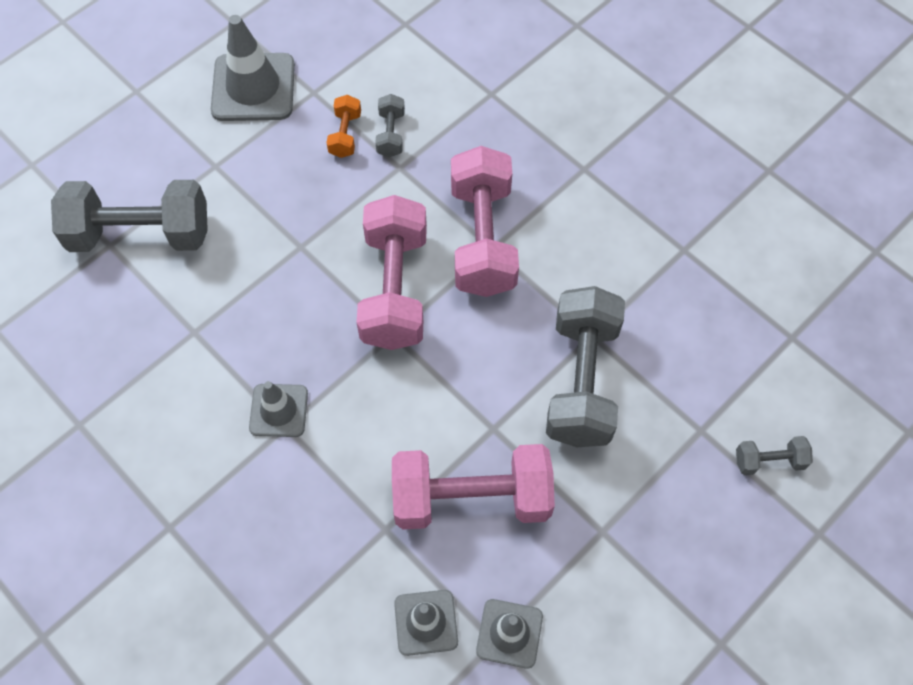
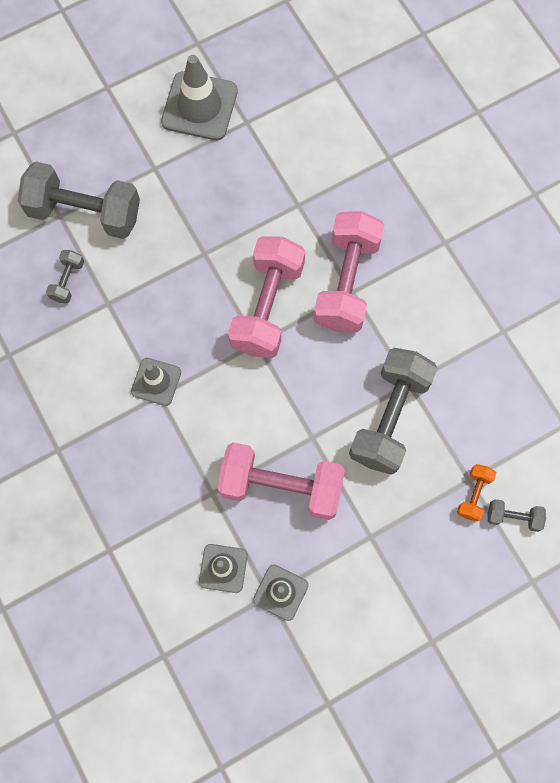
camera: 15 degrees right, 10 degrees up
(345, 135) = (262, 166): orange dumbbell -> orange dumbbell (474, 494)
(391, 134) = (298, 174): grey dumbbell -> grey dumbbell (68, 281)

